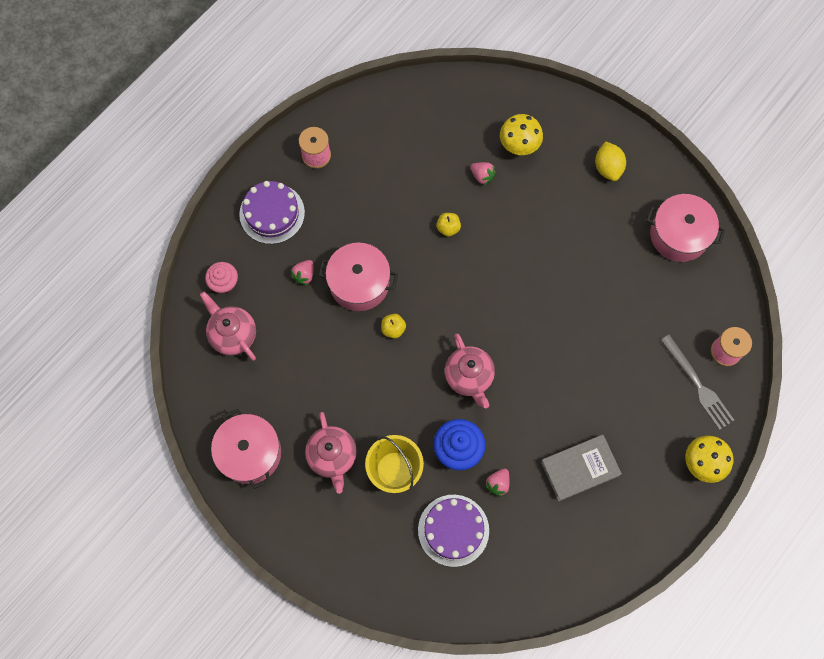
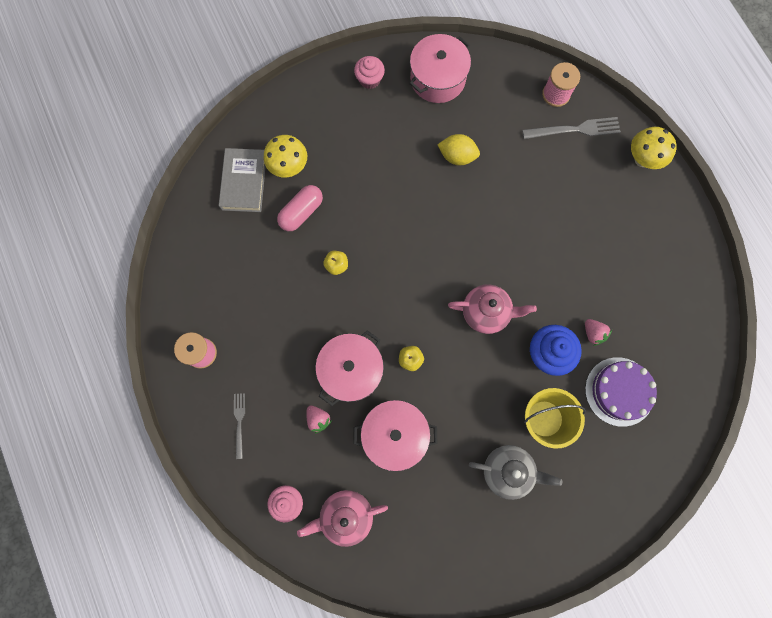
camera: 65 degrees left, 5 degrees up
(250, 453) = (471, 549): pink pot -> pink pot (394, 435)
(272, 213) = (239, 422): purple cake -> grey fork
(332, 456) = (508, 471): pink teapot -> grey teapot
(482, 176) = (301, 212): pink strawberry -> pink capsule
(579, 468) = (607, 258): grey book -> grey book (244, 182)
(608, 168) = (348, 104): yellow lemon -> yellow lemon (457, 156)
(643, 175) = (369, 79): none -> pink cupcake

